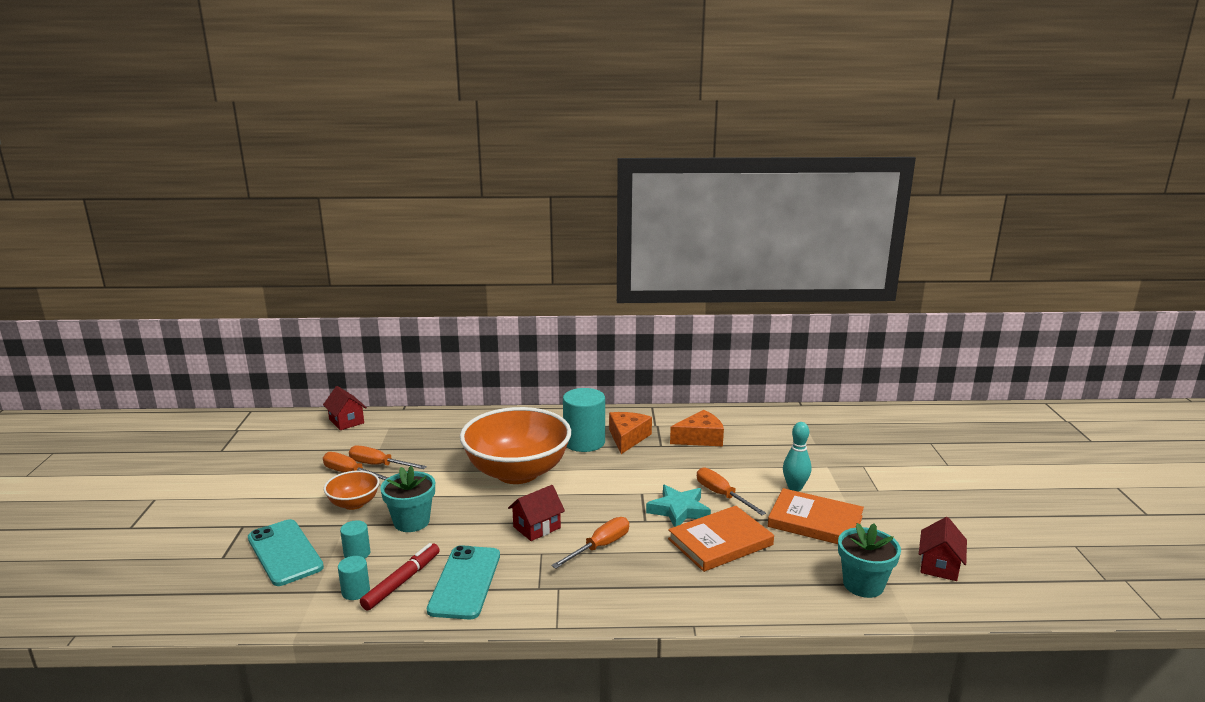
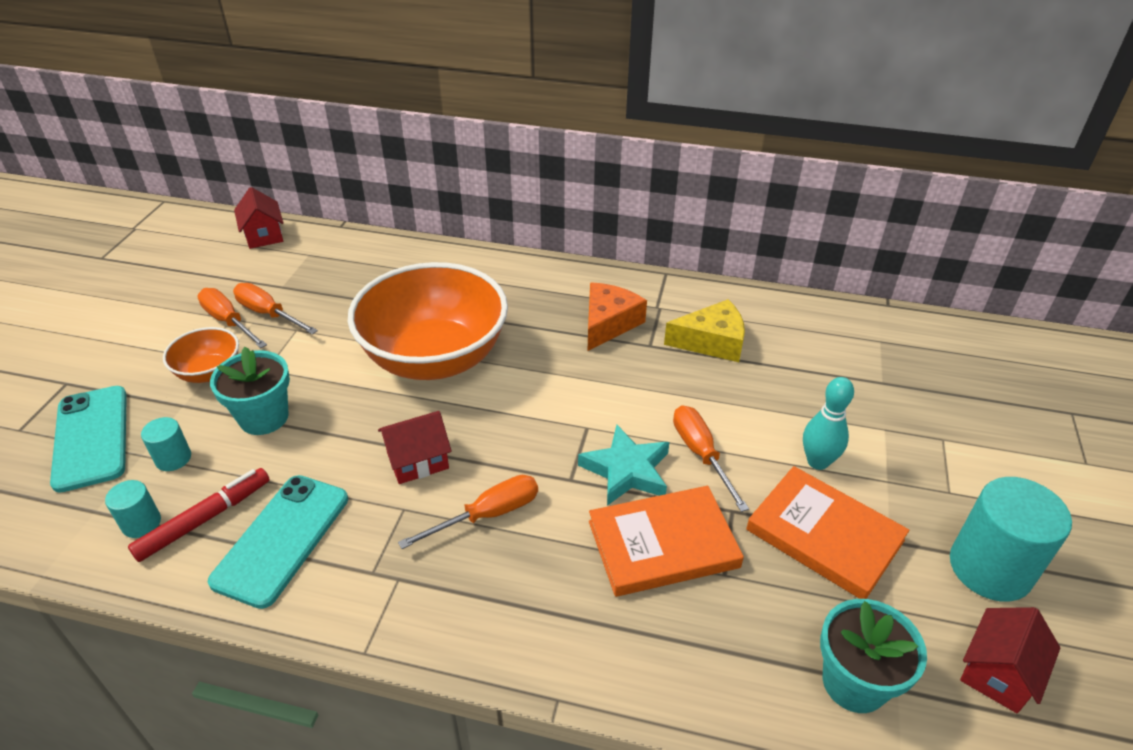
camera: 15 degrees right, 20 degrees up
(584, 442) = (546, 321): turquoise cylinder -> turquoise cylinder (990, 568)
(700, 438) = (711, 342): orange cheese -> yellow cheese

